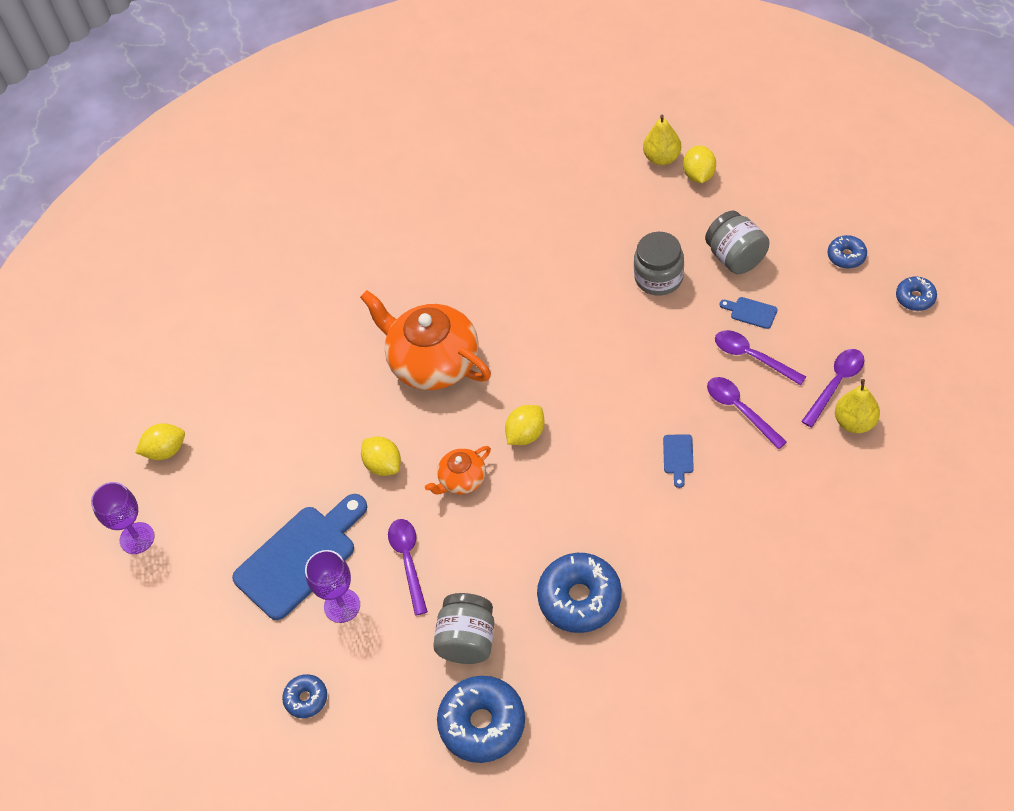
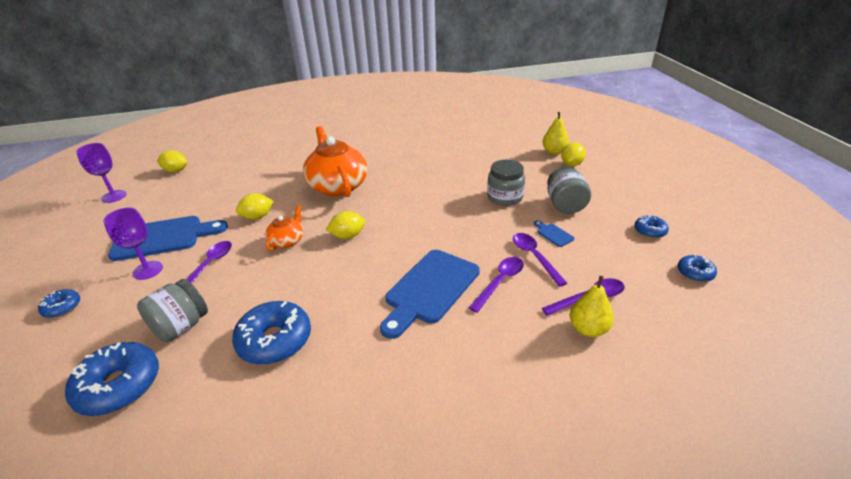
camera: 25 degrees right, 20 degrees down
(383, 465) = (257, 217): yellow lemon -> yellow lemon turned 75 degrees clockwise
(462, 479) = (287, 241): orange teapot -> orange teapot turned 120 degrees clockwise
(678, 457) = (429, 289): blue cutting board -> blue cutting board, size x2.48
(740, 410) = (500, 282): purple spoon -> purple spoon turned 45 degrees clockwise

